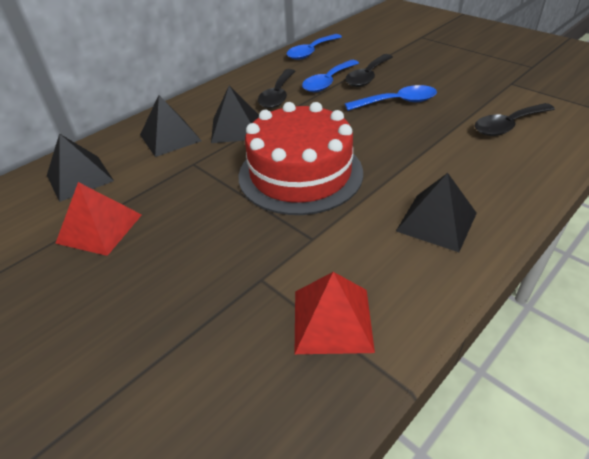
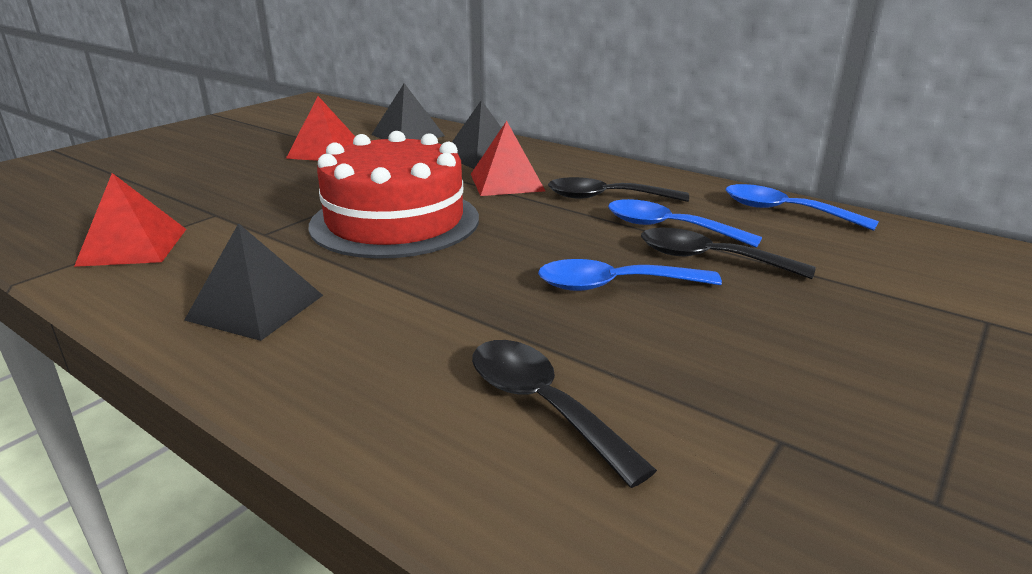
camera: 80 degrees right, 15 degrees down
(235, 128) = (507, 182): black pyramid -> red pyramid
(397, 102) = (614, 285): blue spoon -> blue spoon turned 105 degrees clockwise

